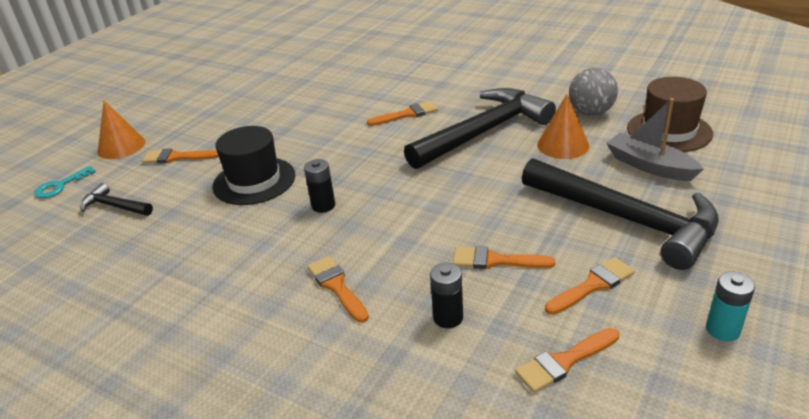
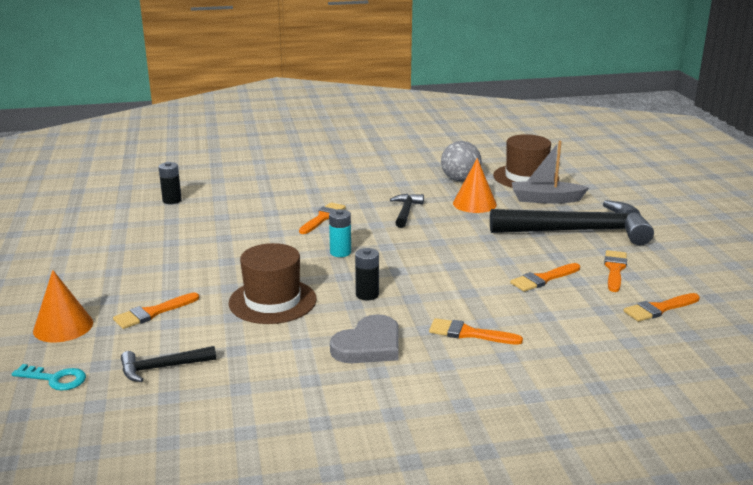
camera: 45 degrees left, 10 degrees down
(60, 186) = (55, 379): turquoise key -> turquoise key turned 75 degrees counterclockwise
(250, 256) = (369, 345): none -> grey heart
(254, 181) = (272, 301): black hat -> brown hat
(448, 317) = (567, 317): black battery -> black battery (172, 200)
(483, 132) = (406, 212): black hammer -> black hammer, size x0.45
(564, 361) = (659, 309): orange brush -> orange brush turned 45 degrees clockwise
(722, 329) = (702, 263): turquoise battery -> turquoise battery (340, 252)

